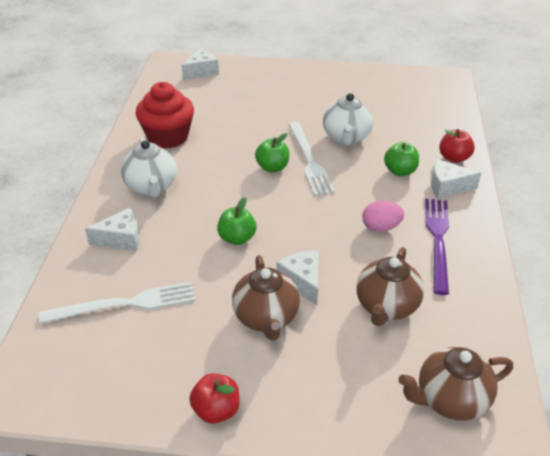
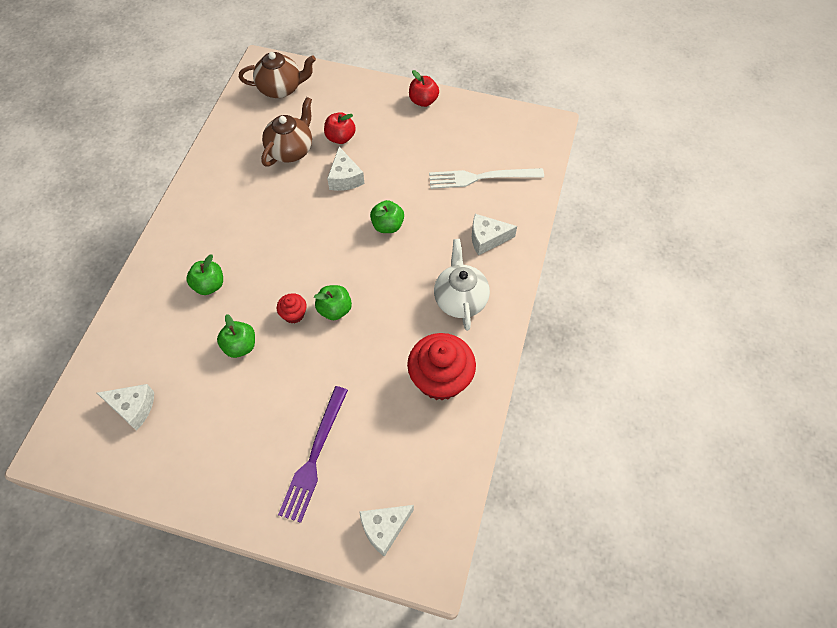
camera: 170 degrees left, 20 degrees up
(266, 318) = (379, 153): brown teapot -> none
(309, 161) = (294, 314): white fork -> red cupcake
(346, 138) = (240, 346): white teapot -> green apple
(381, 227) = (261, 220): pink egg -> none
(438, 240) = (220, 200): purple fork -> purple fork (314, 457)
(447, 187) = (175, 258): white cheese -> white cheese (133, 408)
(454, 158) = (144, 296): red apple -> red apple (340, 137)

